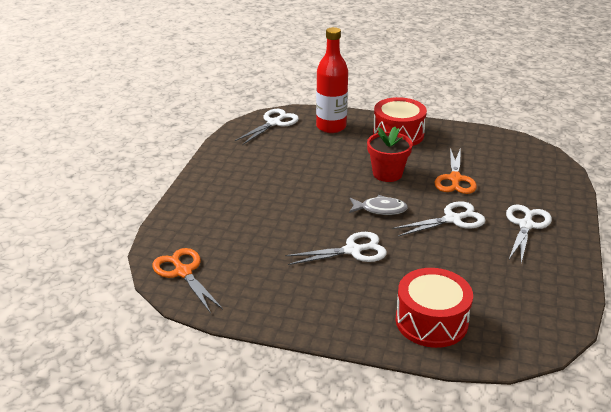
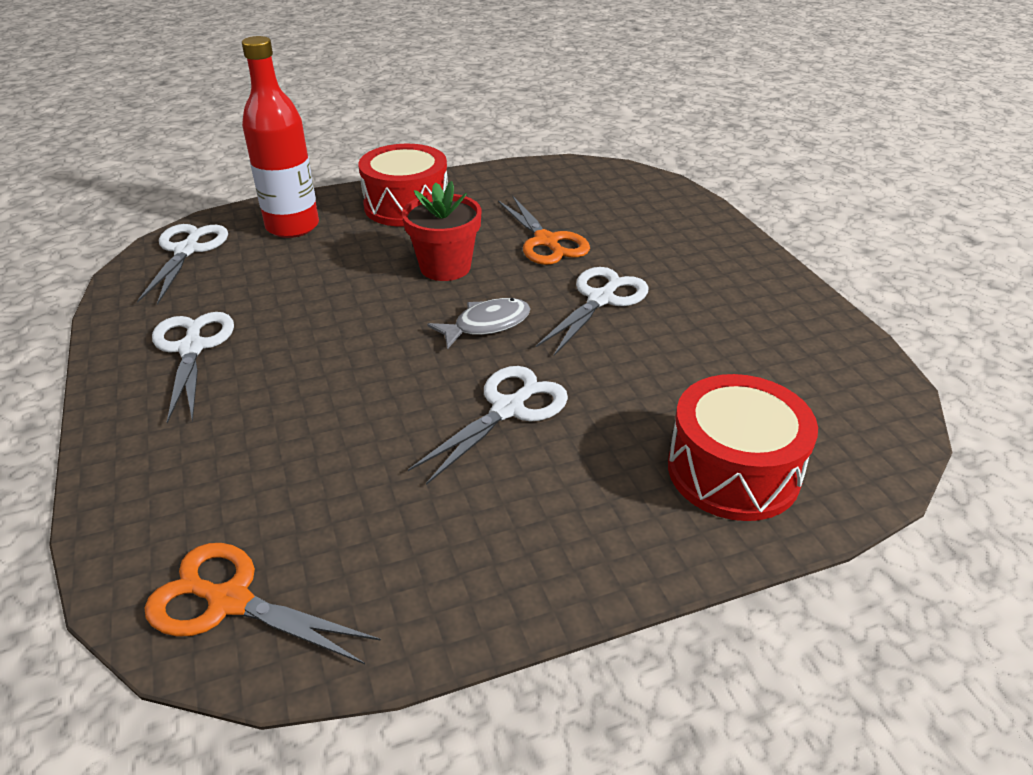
camera: 35 degrees left, 5 degrees up
(526, 225) = (697, 271): white scissors -> white scissors (192, 348)

